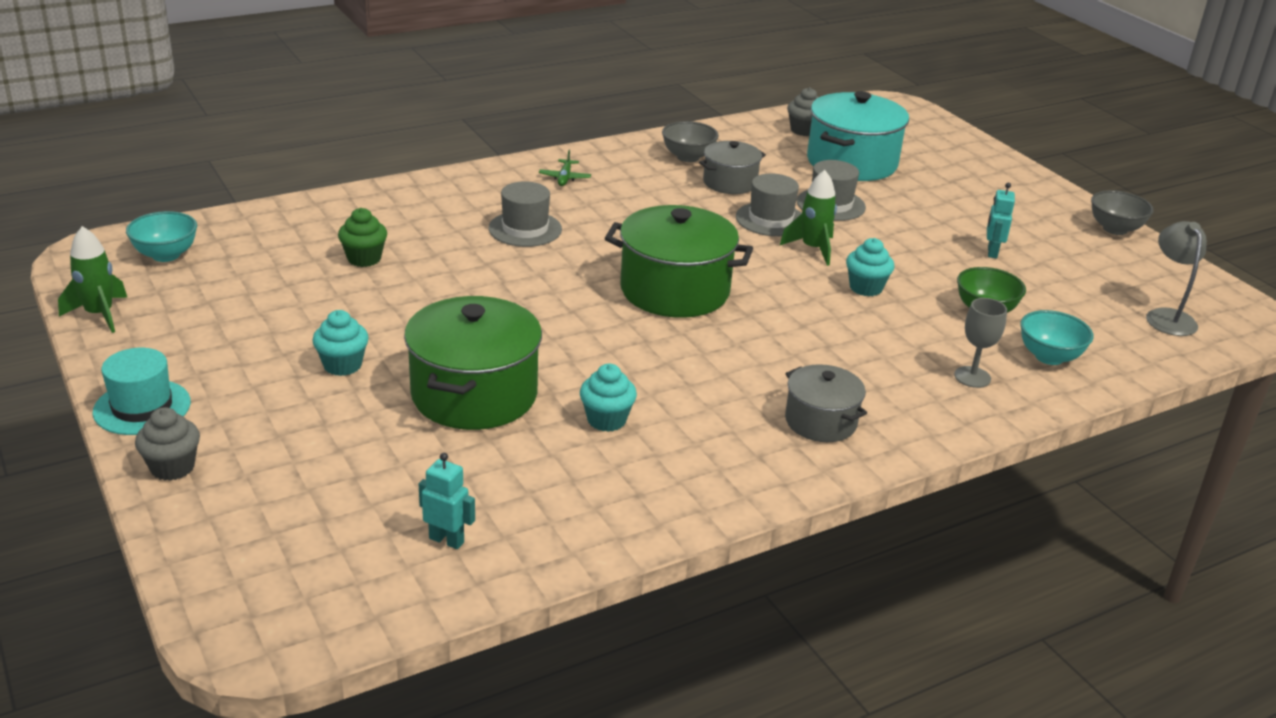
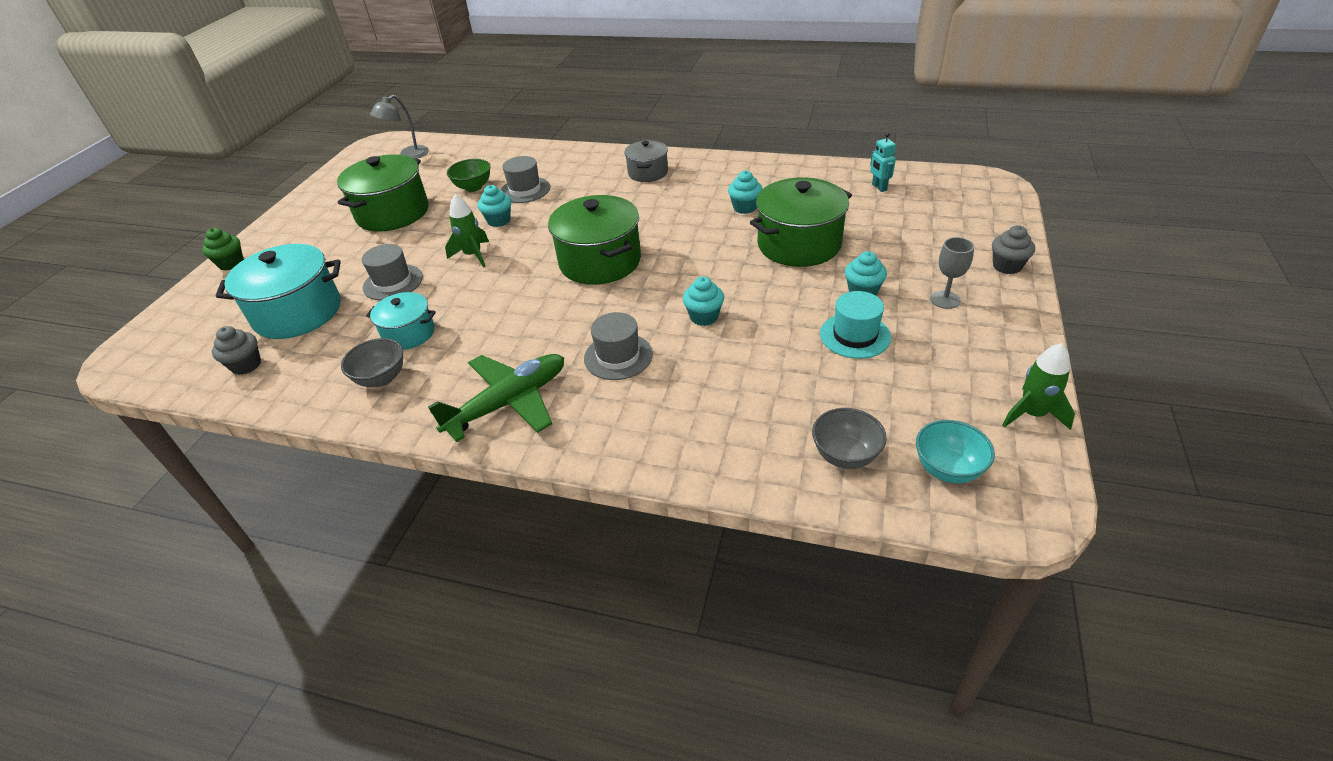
camera: 130 degrees left, 10 degrees up
(142, 407) = (1016, 312): turquoise hat -> turquoise hat (855, 335)
(364, 259) = (772, 381): green cupcake -> green cupcake (231, 263)
(489, 282) = (704, 317): none -> turquoise cupcake
(564, 178) = (509, 402): green plane -> green plane, size x2.40
(730, 183) = (409, 333): grey pot -> turquoise pot
(770, 219) = (450, 288): grey hat -> grey hat (525, 190)
(972, 377) = (548, 165): grey goblet -> grey goblet (945, 300)
(992, 252) = (393, 213): turquoise robot -> green pot
(1049, 357) = (497, 160): turquoise bowl -> none
(1115, 229) = (304, 199): grey bowl -> grey bowl (845, 455)

